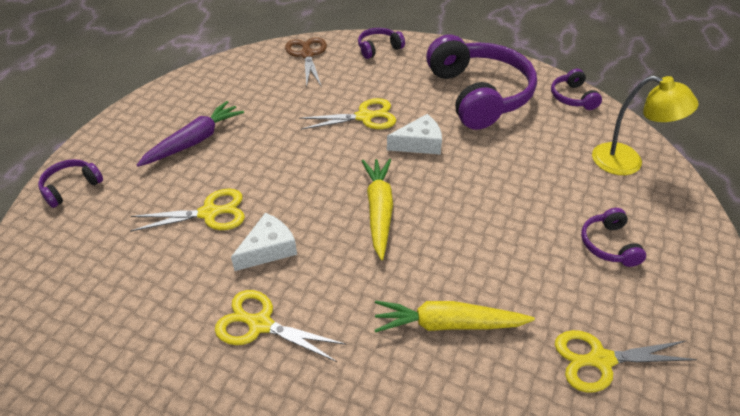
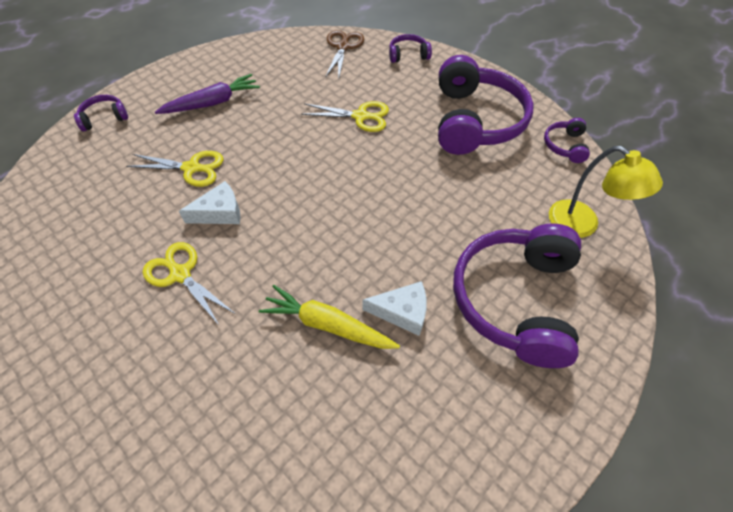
camera: 20 degrees right, 10 degrees up
(379, 210) = (326, 205): yellow carrot -> none
(419, 143) = (394, 153): white cheese -> white cheese (402, 312)
(600, 360) = (443, 404): yellow scissors -> none
(608, 245) = (515, 300): purple headphones -> purple headphones, size x2.28

